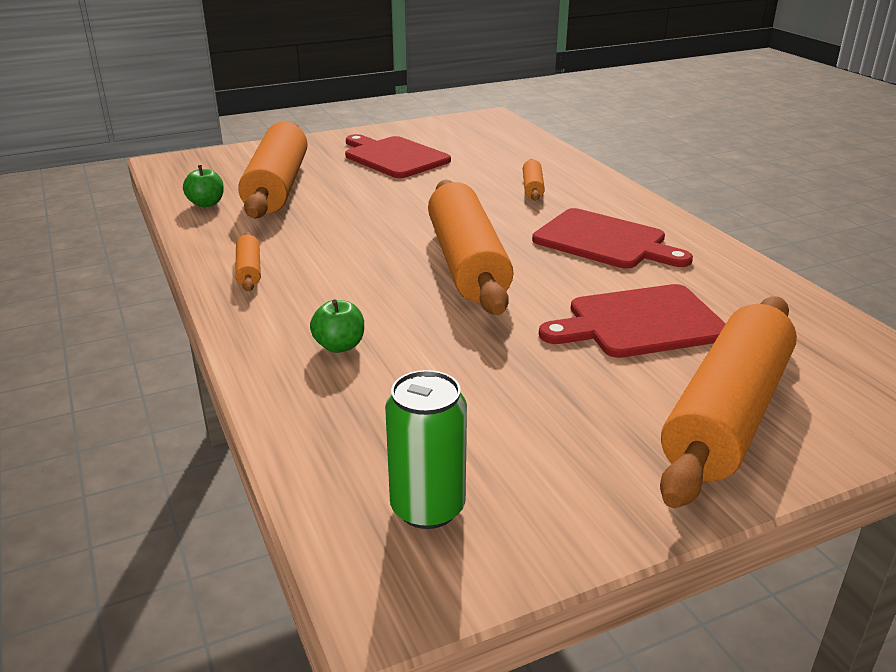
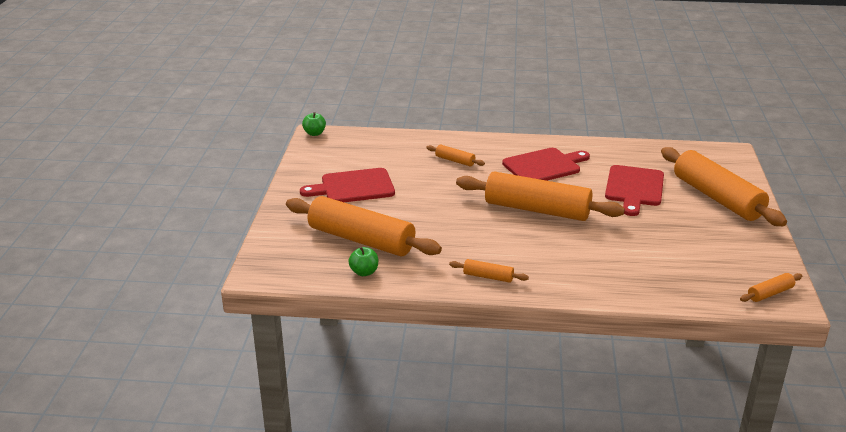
camera: 60 degrees left, 0 degrees up
(339, 346) = (601, 269): green apple -> green apple (314, 133)
(403, 556) = (770, 293): none -> orange rolling pin
(427, 507) = (743, 280): green can -> none

